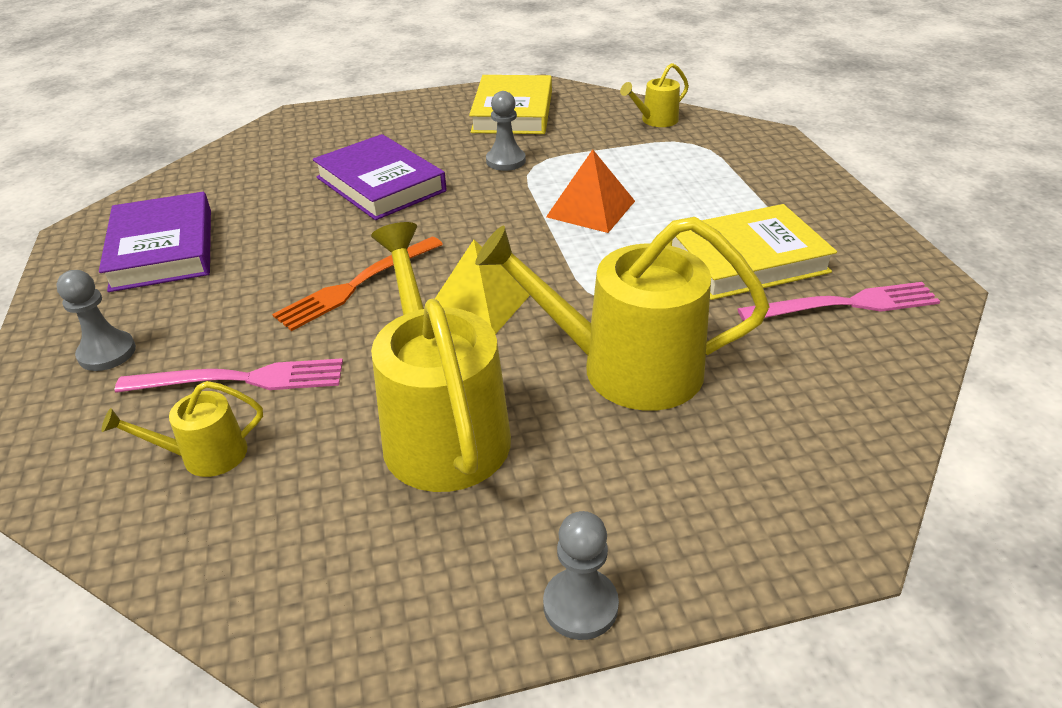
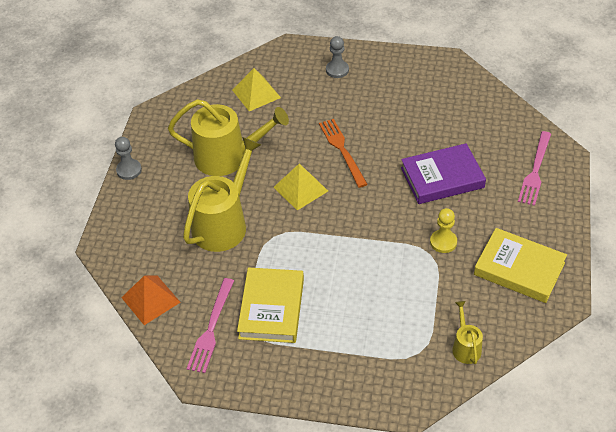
camera: 115 degrees right, 10 degrees up
(163, 249) = (415, 88): purple book -> none
(206, 455) = (256, 94): yellow watering can -> yellow pyramid
(240, 379) = (294, 105): pink fork -> pink fork (535, 170)
(505, 161) = (443, 242): grey pawn -> yellow pawn
(591, 209) = (362, 262): orange pyramid -> orange pyramid (150, 300)

